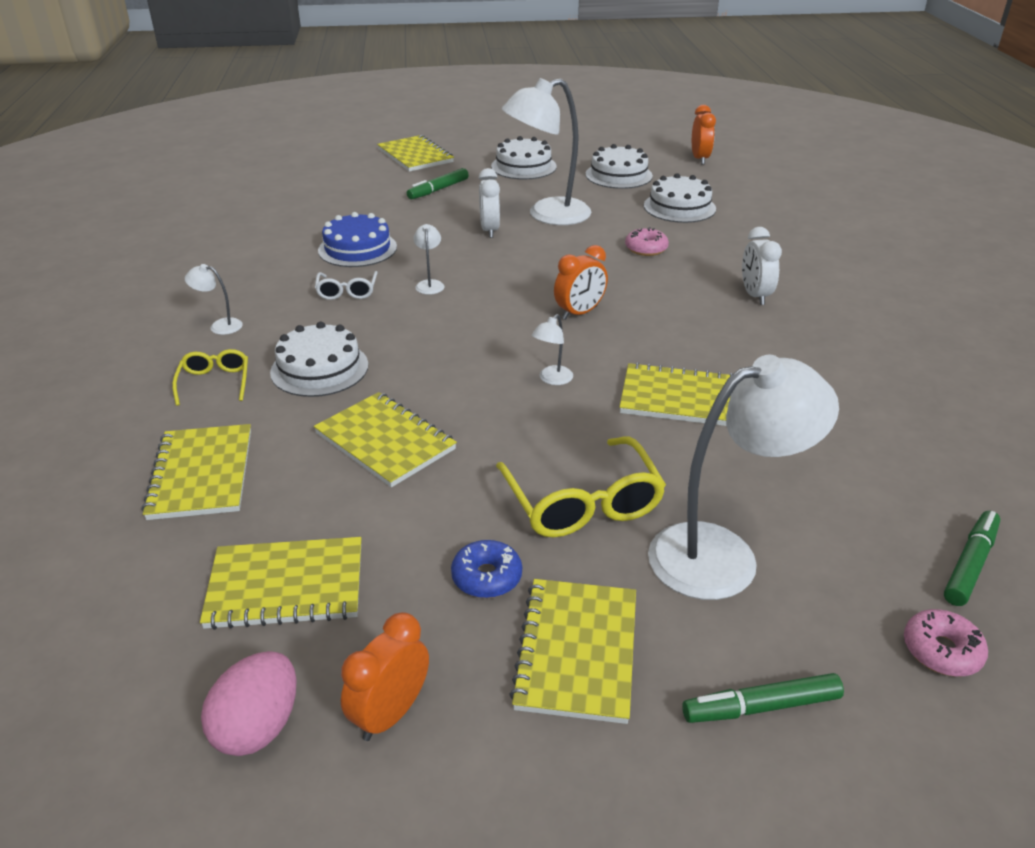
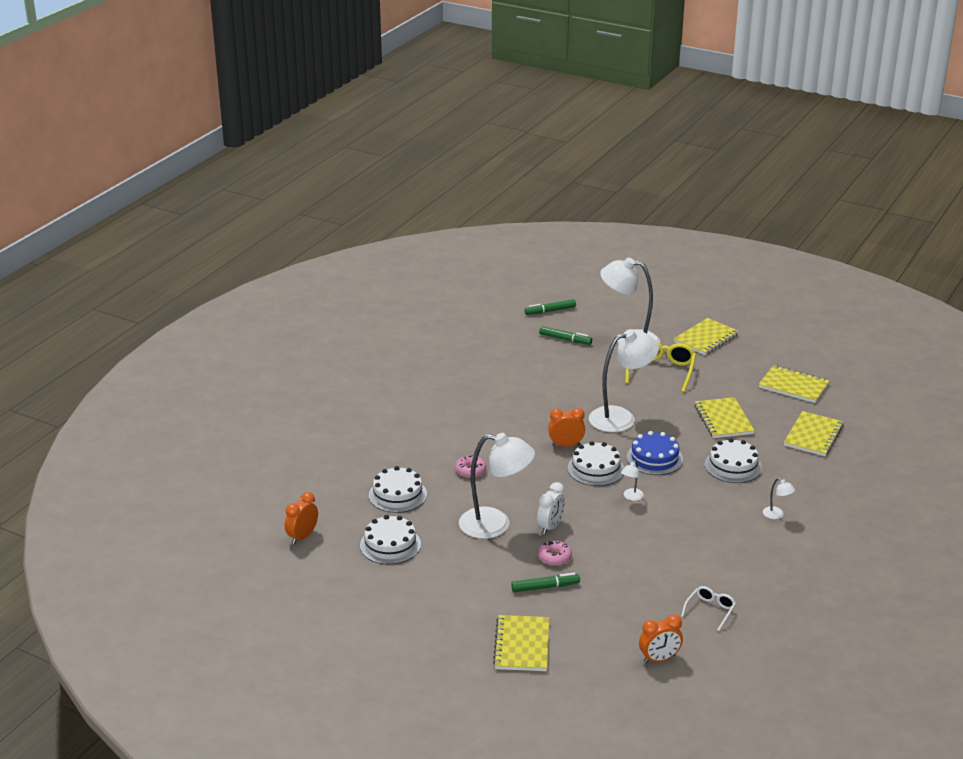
camera: 145 degrees left, 5 degrees down
(215, 382) = (792, 478): yellow glasses -> none
(258, 726) = (818, 357): pink egg -> none
(347, 292) = (686, 511): white glasses -> white glasses (710, 610)
(357, 249) = (655, 546): blue cake -> blue cake (654, 458)
(390, 714) = (775, 346): orange clock -> orange clock (659, 659)
(487, 577) = (719, 364): blue donut -> none
(523, 166) = (448, 588): white cake -> white cake (596, 469)
(552, 379) = (621, 417): white lamp -> white lamp, size x2.44
(680, 398) = (573, 388): yellow notebook -> none
(755, 295) = (458, 418): white clock -> none
(761, 707) = (664, 312): green marker -> green marker (565, 339)
(941, 651) = (594, 302): pink donut -> pink donut (554, 557)

